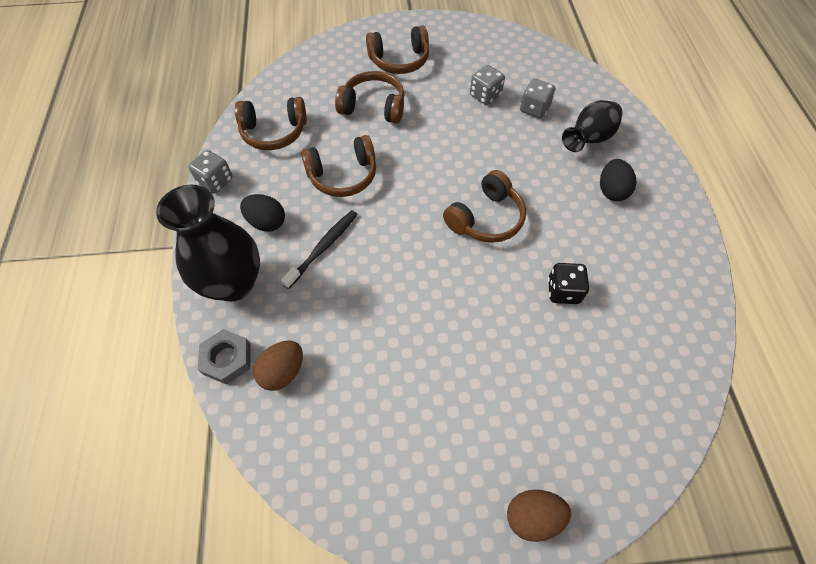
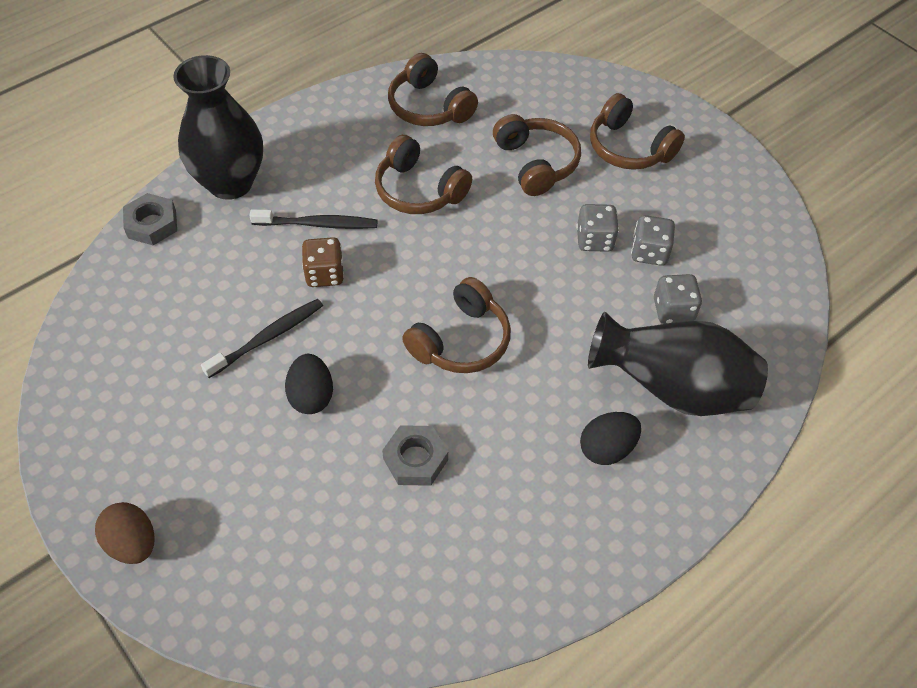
camera: 55 degrees right, 5 degrees down
(216, 181) = (333, 102): grey dice -> grey dice (594, 240)
(267, 222) = (314, 166): black egg -> black egg (311, 396)
(283, 371) = (164, 270): brown egg -> none
(372, 266) = (325, 274): none -> brown dice
(403, 330) = (267, 338): none -> black toothbrush
(486, 218) = (461, 341): brown headphones -> brown headphones turned 60 degrees counterclockwise
(563, 291) = (415, 459): black dice -> grey nut
(588, 139) = (672, 389): black vase -> black vase, size x1.56

